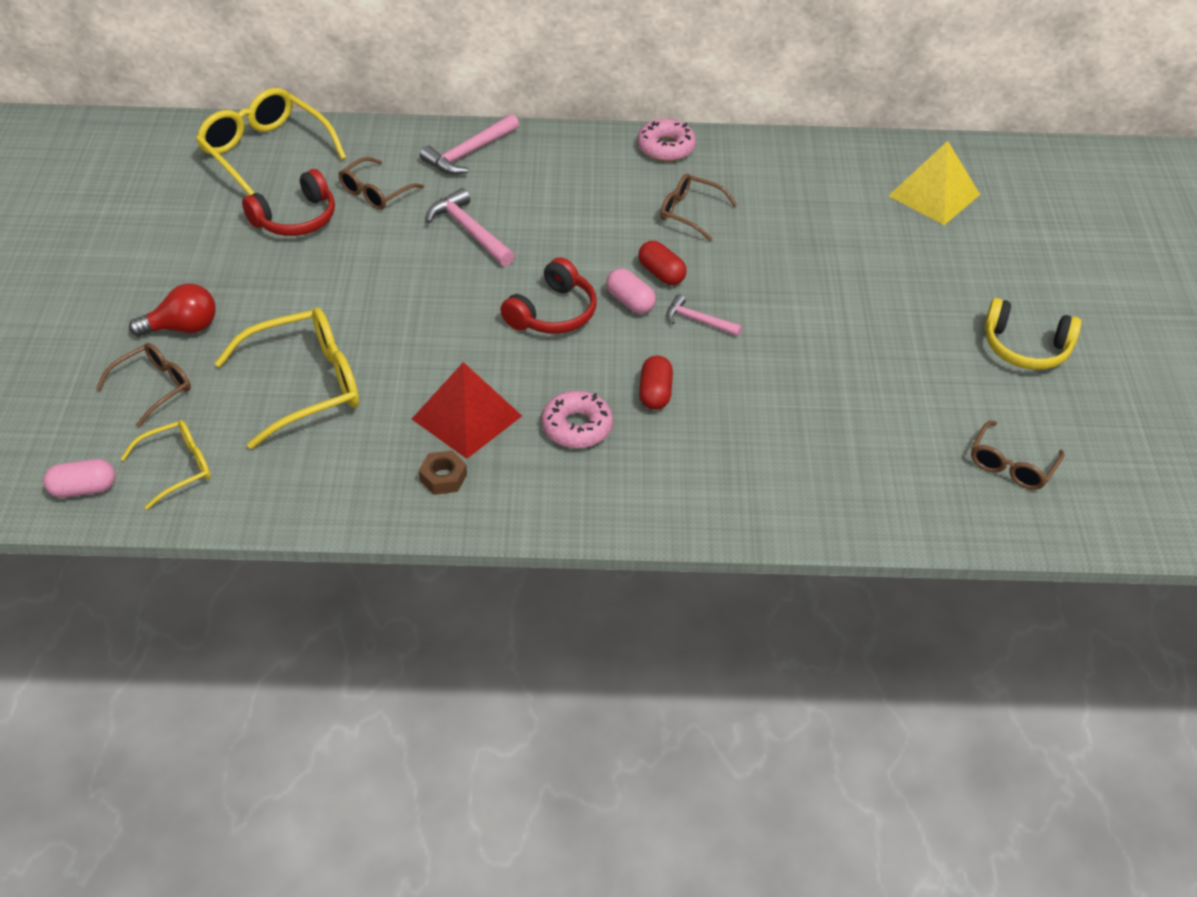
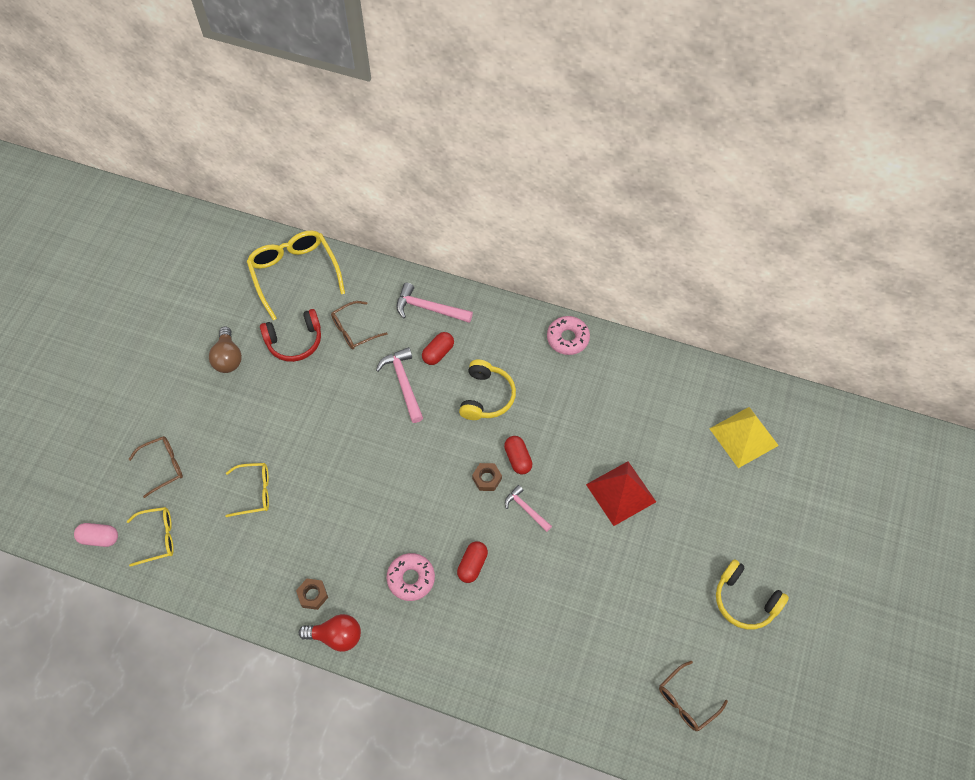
camera: 20 degrees right, 15 degrees up
(183, 328) = (195, 420): red light bulb -> red light bulb (336, 636)
(205, 254) = (228, 358): none -> brown light bulb
(306, 385) = (254, 492): yellow glasses -> yellow glasses, size x0.57
(467, 417) = (344, 549): red pyramid -> red pyramid (621, 493)
(469, 153) = (429, 308): pink hammer -> pink hammer turned 45 degrees clockwise
(502, 193) = (438, 353): none -> red capsule
(553, 313) = (432, 474): red headphones -> none
(588, 222) = (486, 396): none -> yellow headphones
(630, 302) = (487, 479): pink capsule -> brown nut
(690, 212) = (560, 406): brown glasses -> none

